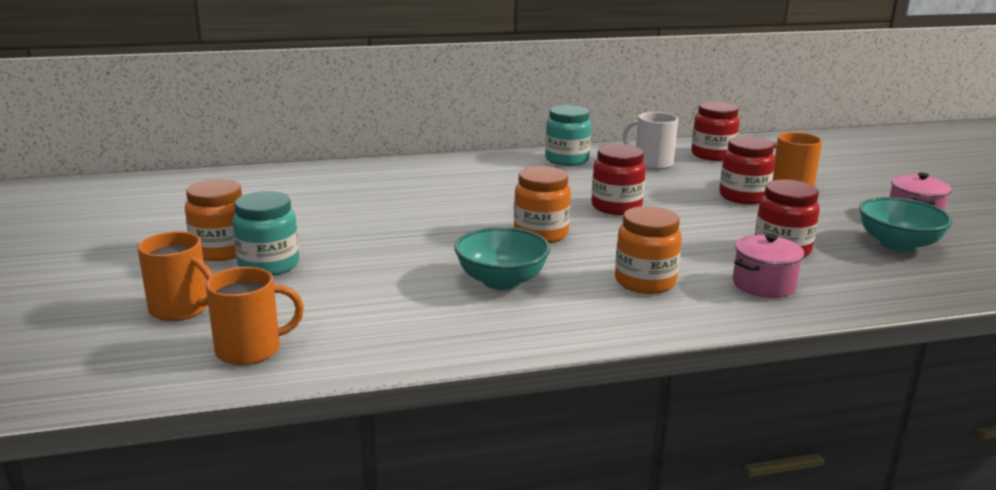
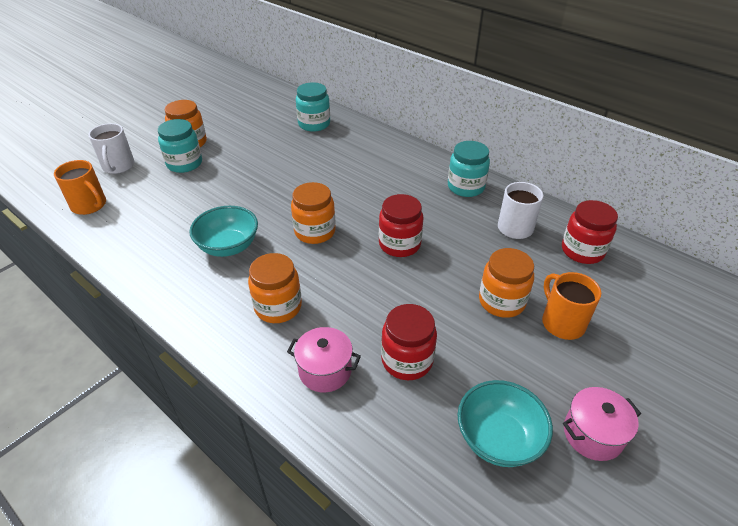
camera: 55 degrees right, 20 degrees up
(181, 309) = (118, 166): orange mug -> white mug
(328, 181) = (314, 124): none -> turquoise jar
(743, 197) = (501, 301): red jar -> orange jar

